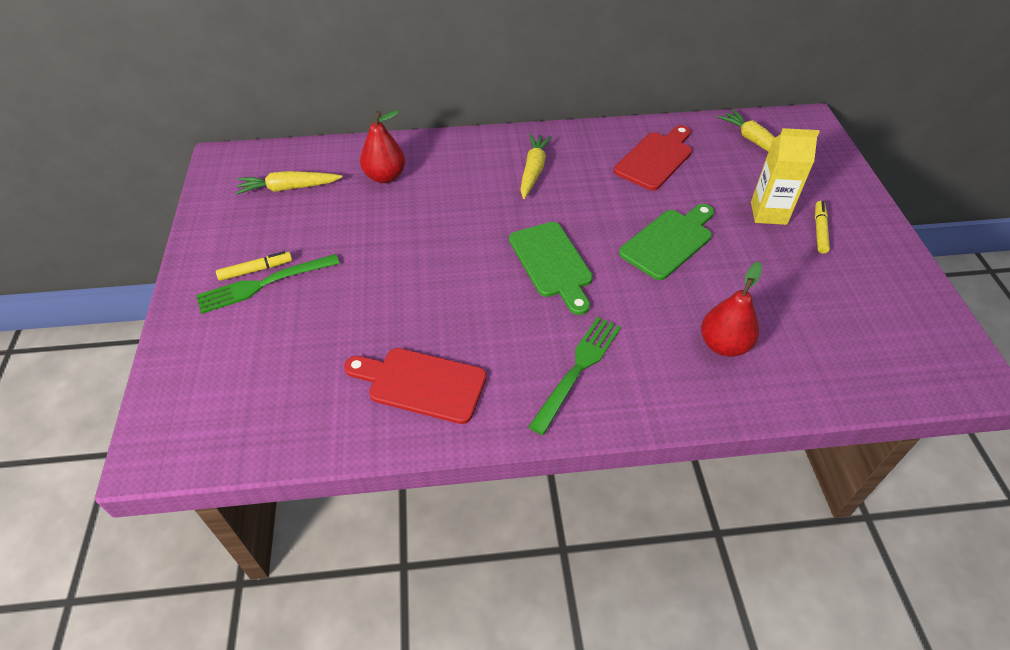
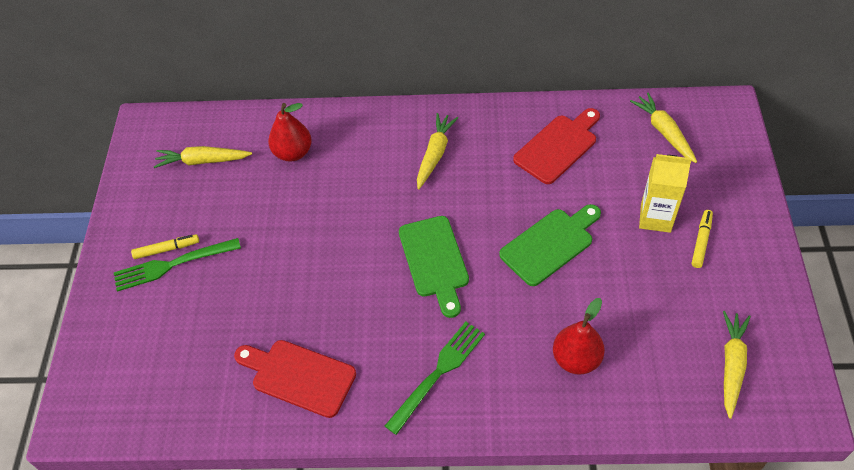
camera: 10 degrees right, 5 degrees up
(886, 339) = (731, 365): none -> yellow carrot

